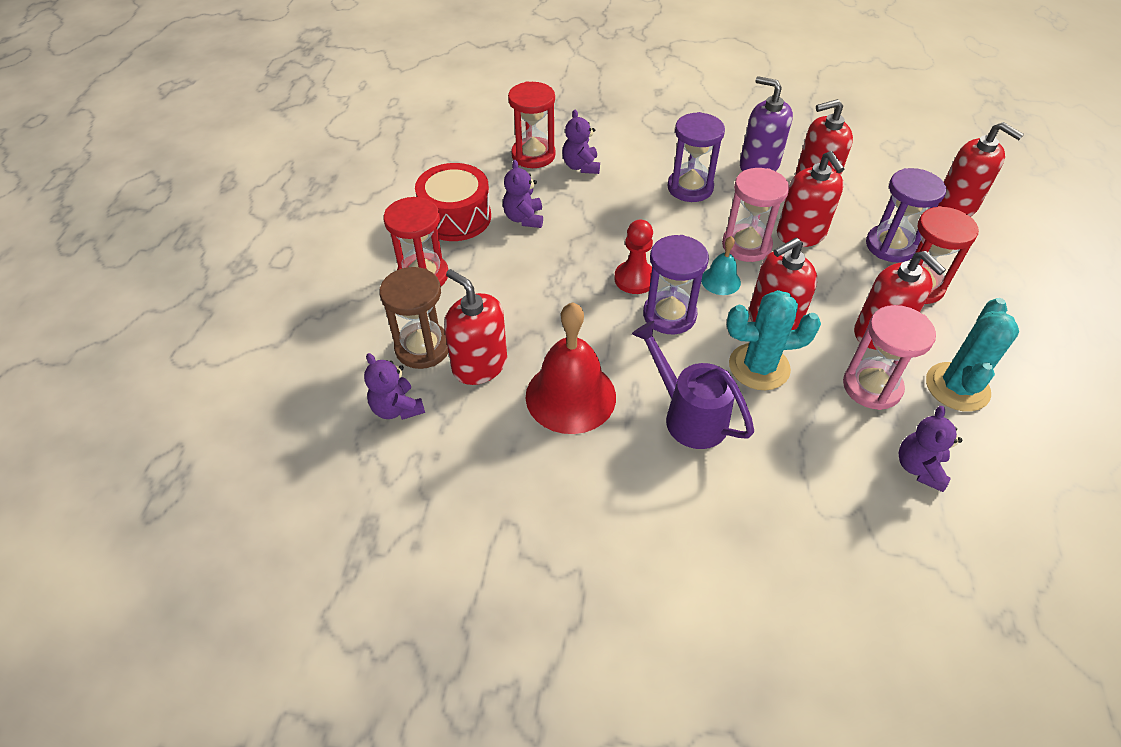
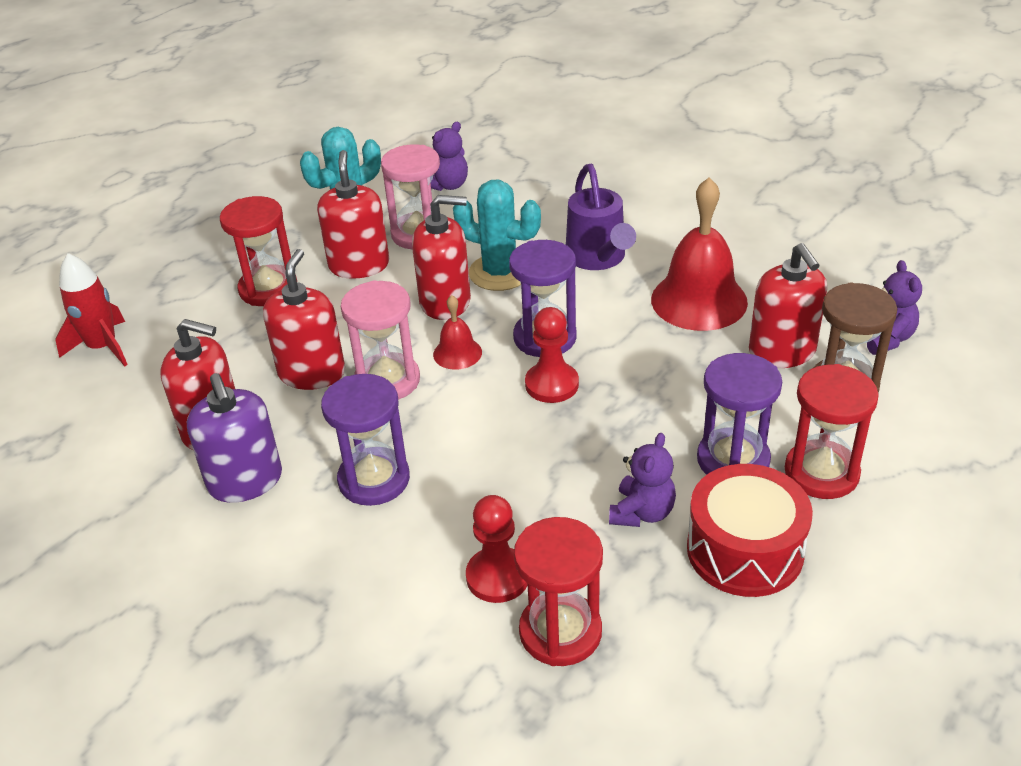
camera: 150 degrees left, 10 degrees down
(581, 166) = (498, 577): purple teddy bear -> red pawn
(720, 281) = (457, 353): turquoise bell -> red bell
(890, 246) = (236, 330): purple hourglass -> purple hourglass (733, 460)
(956, 206) = (103, 347): red soap dispenser -> red rocket

